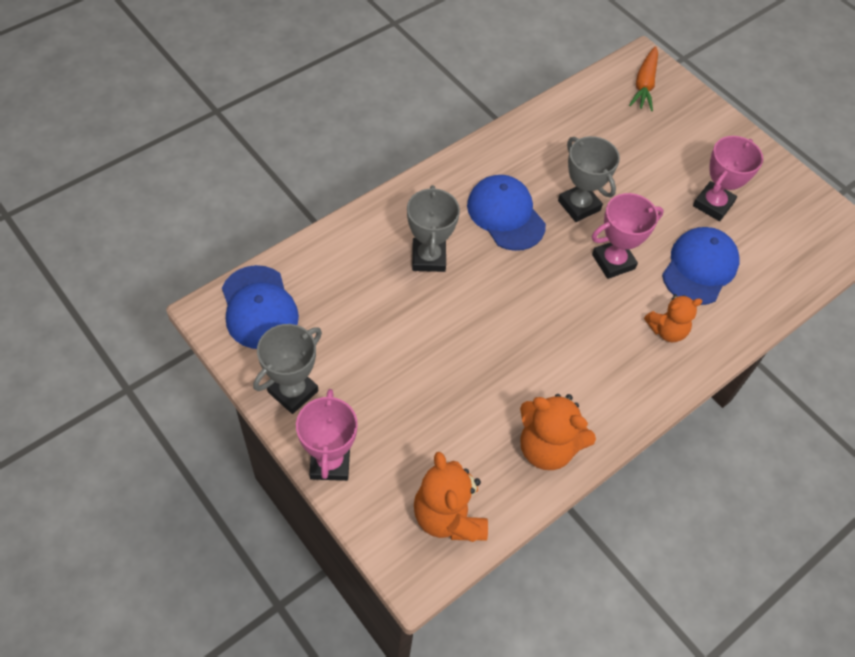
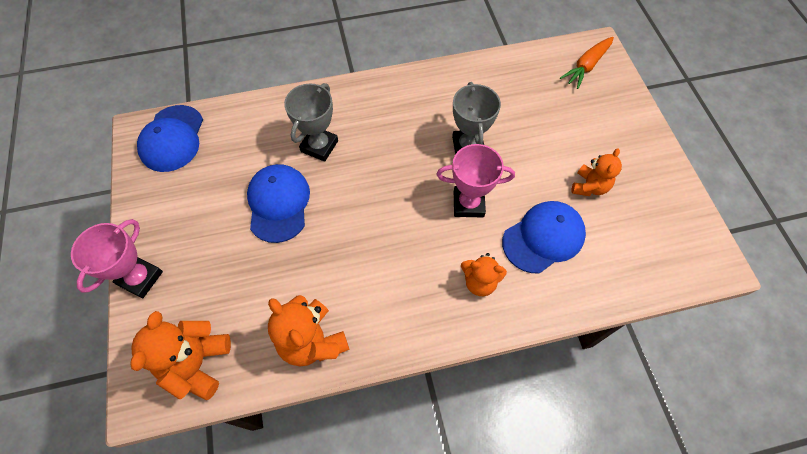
camera: 30 degrees right, 5 degrees up
(293, 391) = (152, 211): grey trophy -> none
(505, 215) = (402, 133): blue cap -> blue cap (278, 204)
(713, 204) = (589, 186): pink trophy -> orange teddy bear

